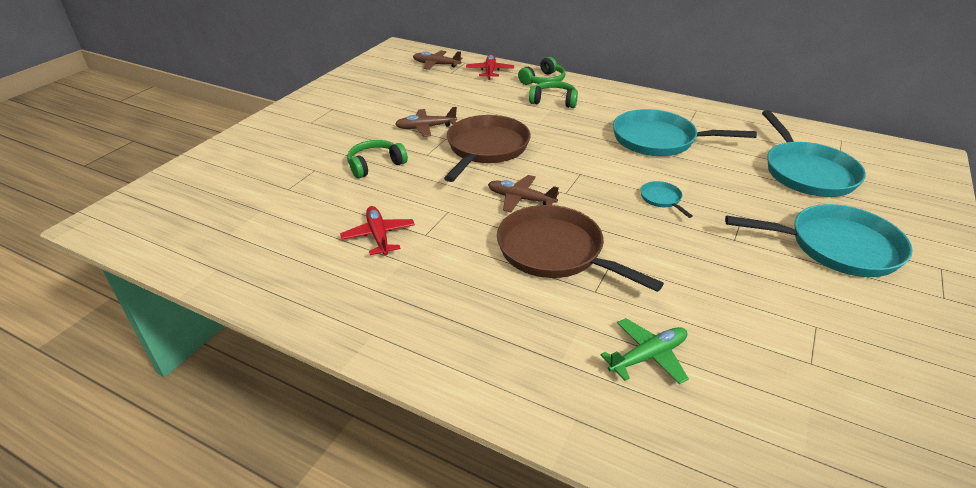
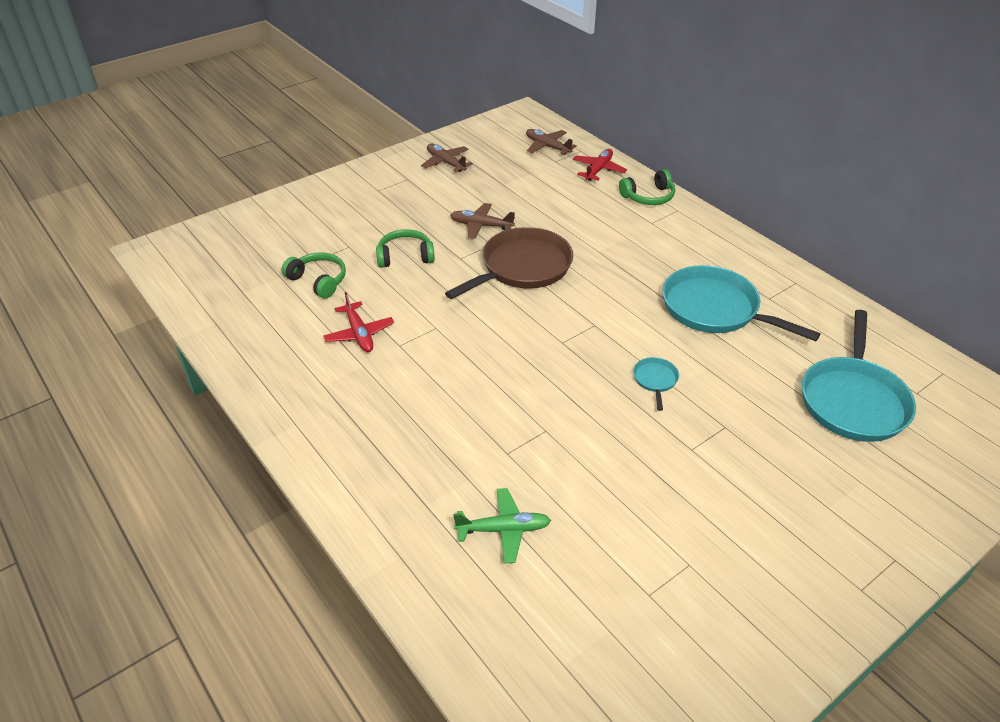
camera: 25 degrees right, 5 degrees up
(378, 236) = (359, 334): red plane -> red plane turned 150 degrees clockwise
(520, 199) = (513, 335): brown plane -> brown plane (446, 163)
(553, 101) = (638, 227): green headphones -> green headphones (318, 281)
(555, 252) = (502, 402): brown pan -> none
(837, 247) = (797, 495): turquoise pan -> none

